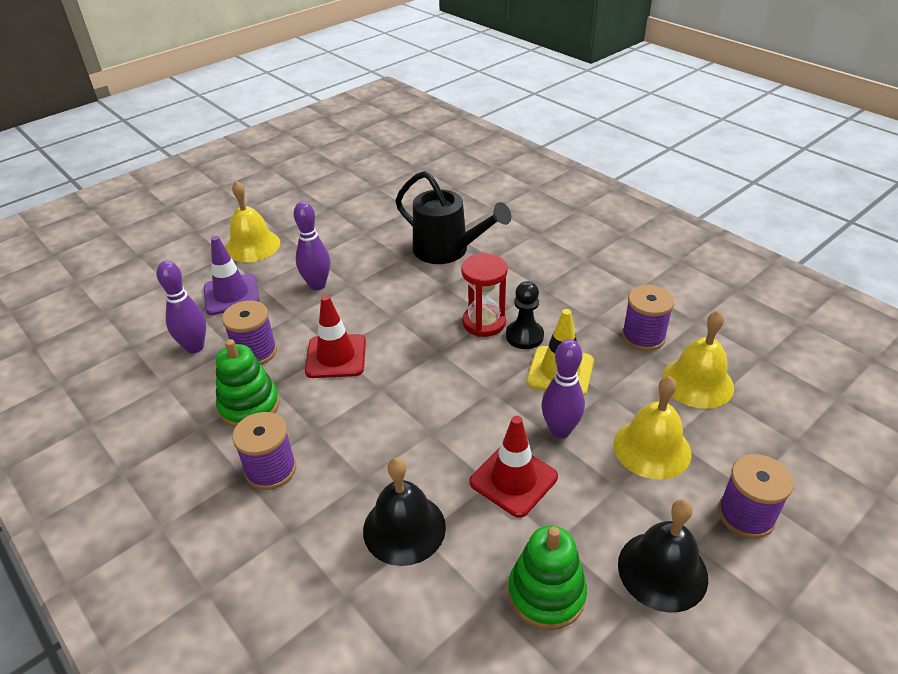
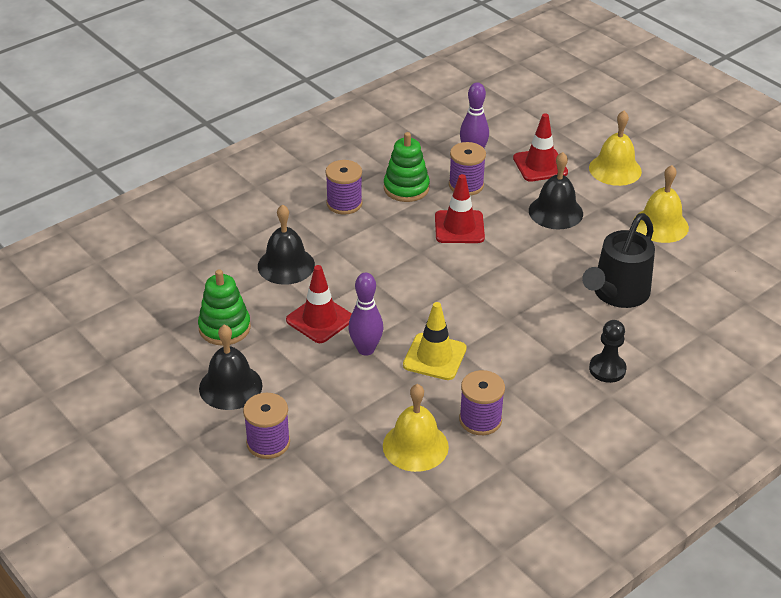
camera: 90 degrees right, 0 degrees up
(231, 295) = (540, 165): purple traffic cone -> red traffic cone
(317, 285) = (555, 212): purple bowling pin -> black bell
(484, 322) = (502, 313): red hourglass -> none
(524, 336) = (483, 338): black pawn -> black pawn (607, 369)
(652, 448) = (341, 401): yellow bell -> yellow bell (660, 225)

